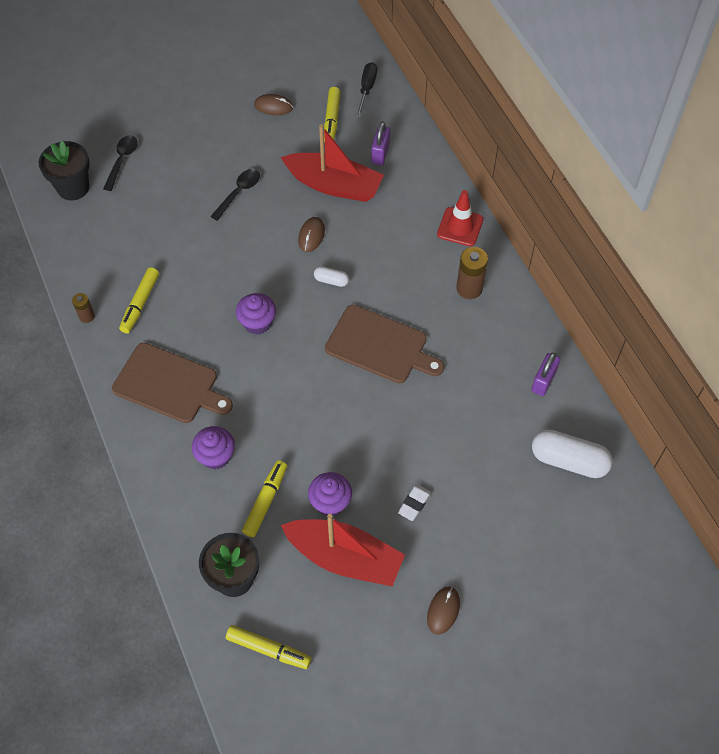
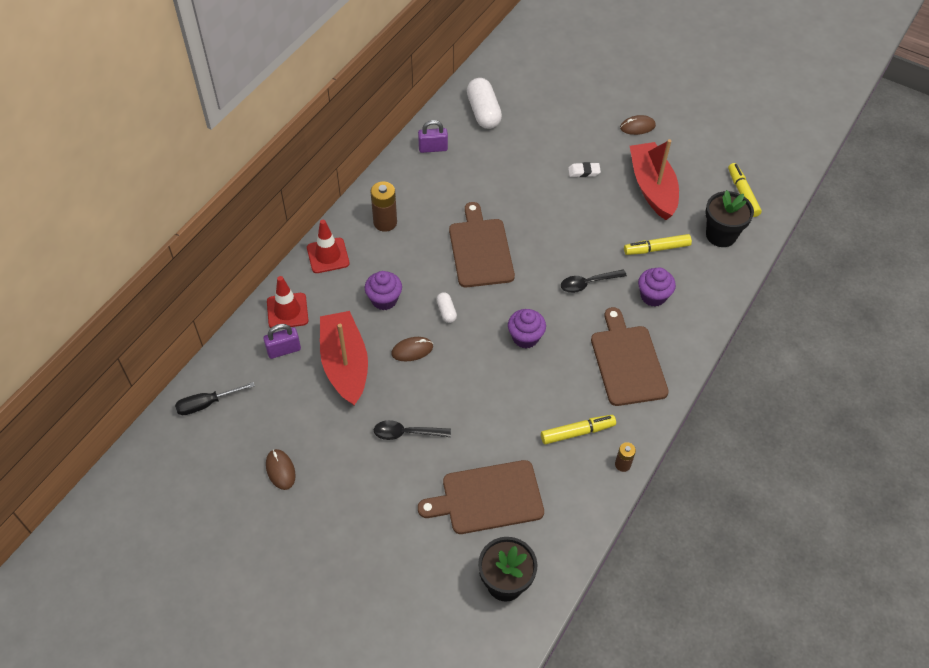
camera: 125 degrees left, 5 degrees down
(122, 160) = (441, 561): black spoon -> black spoon (588, 283)
(142, 213) = (487, 498): none -> brown cutting board
(330, 502) = (624, 214): purple cupcake -> purple cupcake (384, 300)
(332, 120) = (266, 410): yellow marker -> none
(419, 172) = (287, 311): none -> red traffic cone

